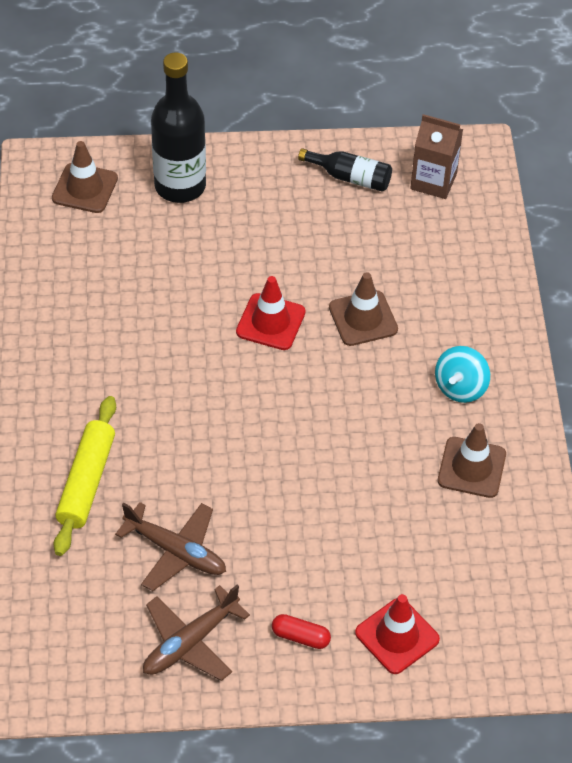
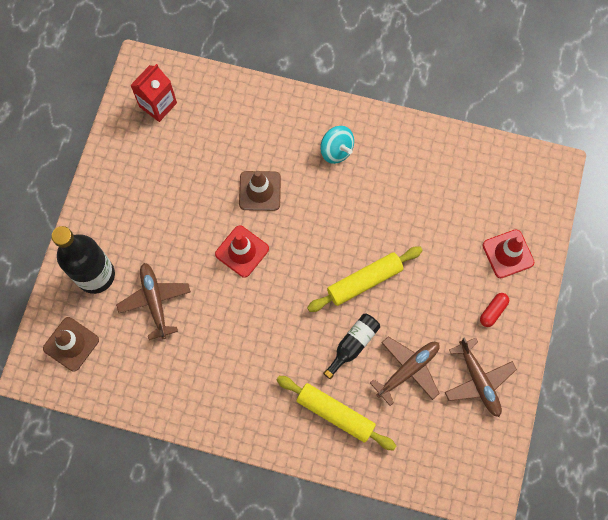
camera: 70 degrees left, 20 degrees up
(168, 252) = (155, 301): none -> brown plane
(283, 468) = (364, 281): none -> yellow rolling pin
(350, 177) = (133, 157): black bottle -> black bottle (353, 345)
(433, 181) = (158, 105): brown carton -> red carton
(471, 467) = (399, 166): brown traffic cone -> none

